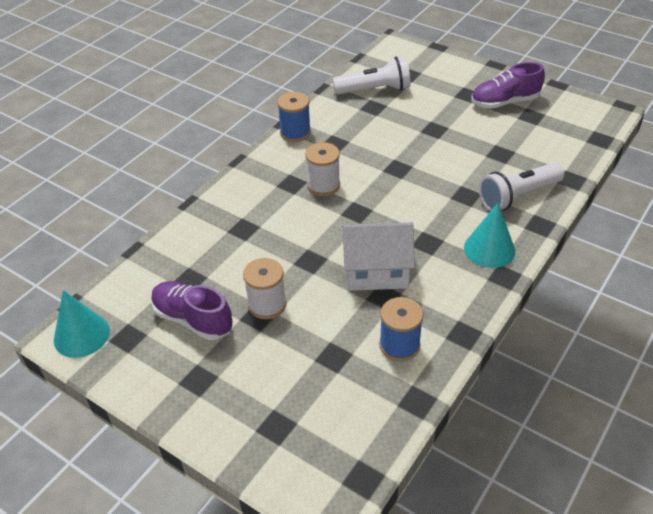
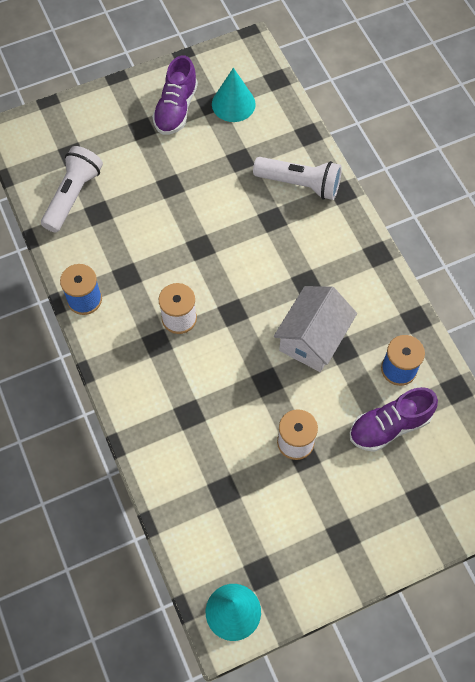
camera: 60 degrees left, 20 degrees up
(193, 319) = (274, 509): purple shoe -> purple shoe (389, 426)
(489, 249) = (343, 244): turquoise cone -> turquoise cone (233, 104)
(518, 196) = (300, 184): white flashlight -> white flashlight turned 75 degrees counterclockwise

